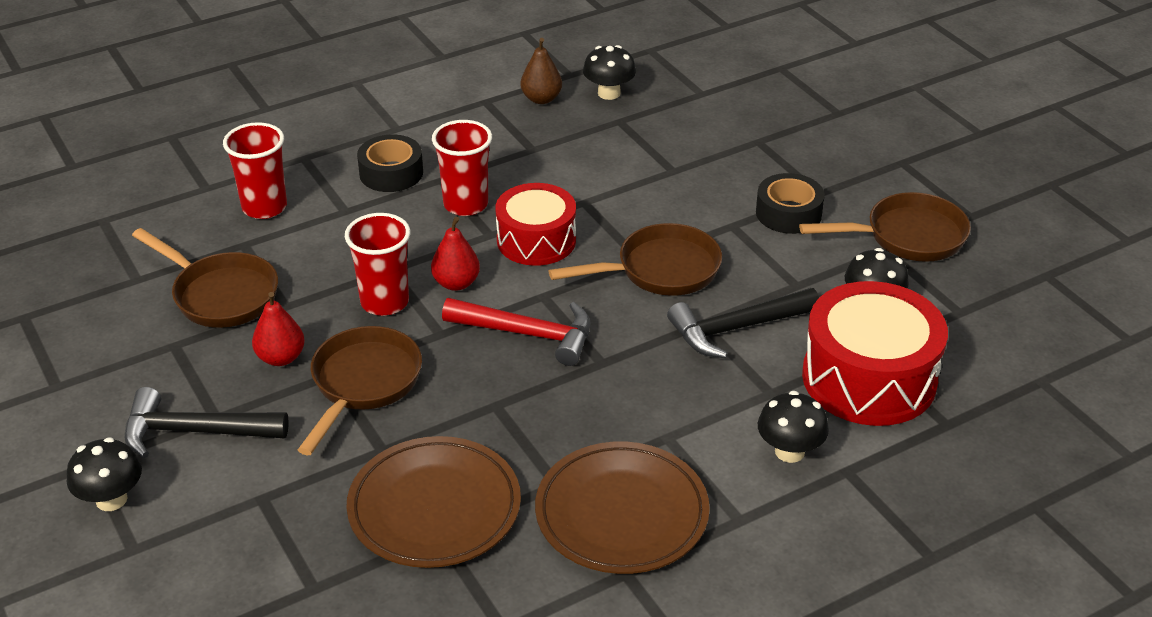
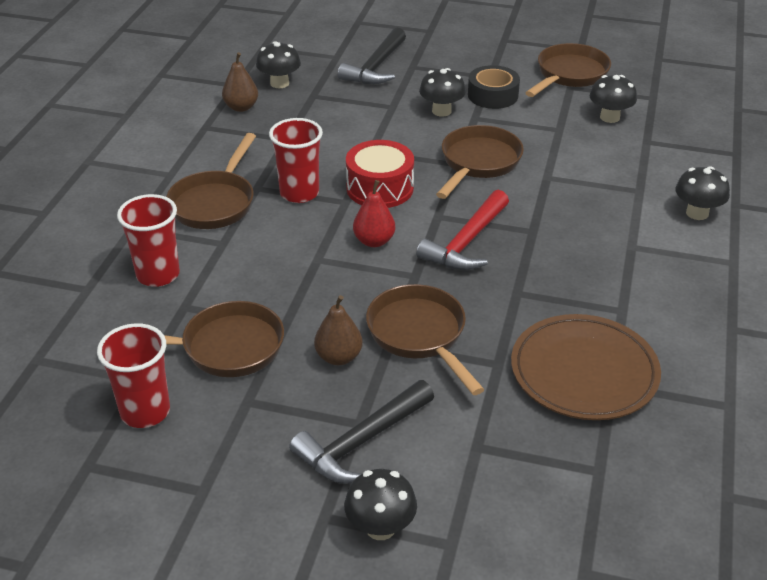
camera: 45 degrees left, 0 degrees up
(281, 358) = (338, 357): red pear -> brown pear
(384, 302) = (348, 280): red cup -> red cup (145, 412)
(391, 173) = (215, 202): black tape -> brown pan
(527, 334) = (466, 242): red hammer -> red hammer turned 150 degrees clockwise
(621, 513) = (678, 301): brown plate -> none
(711, 201) = (441, 111): none -> black mushroom
(736, 328) = (568, 169): black hammer -> black hammer (376, 67)
(869, 378) = (669, 154): red drum -> none

